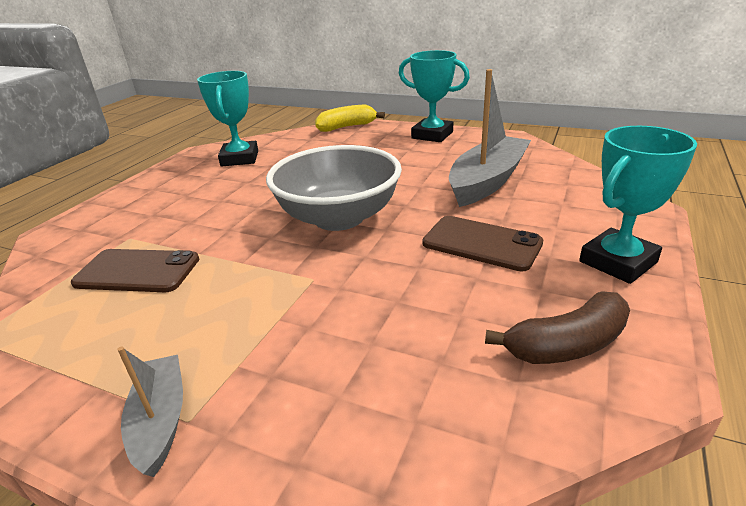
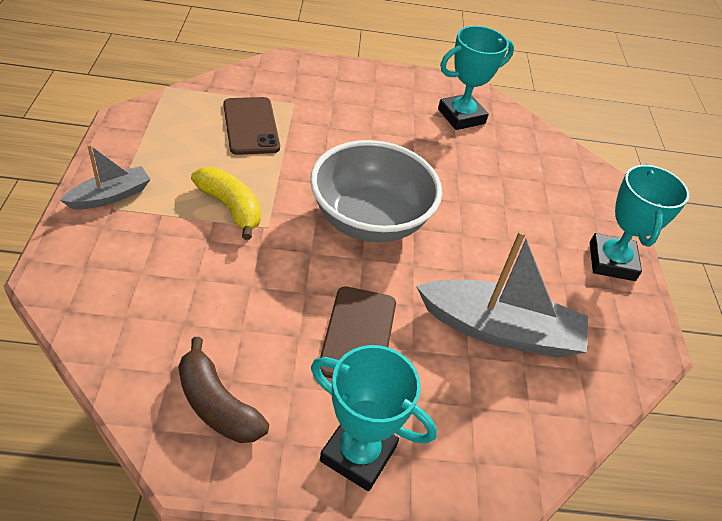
camera: 60 degrees right, 15 degrees up
(346, 127) = (591, 176): yellow banana -> yellow banana (230, 207)

